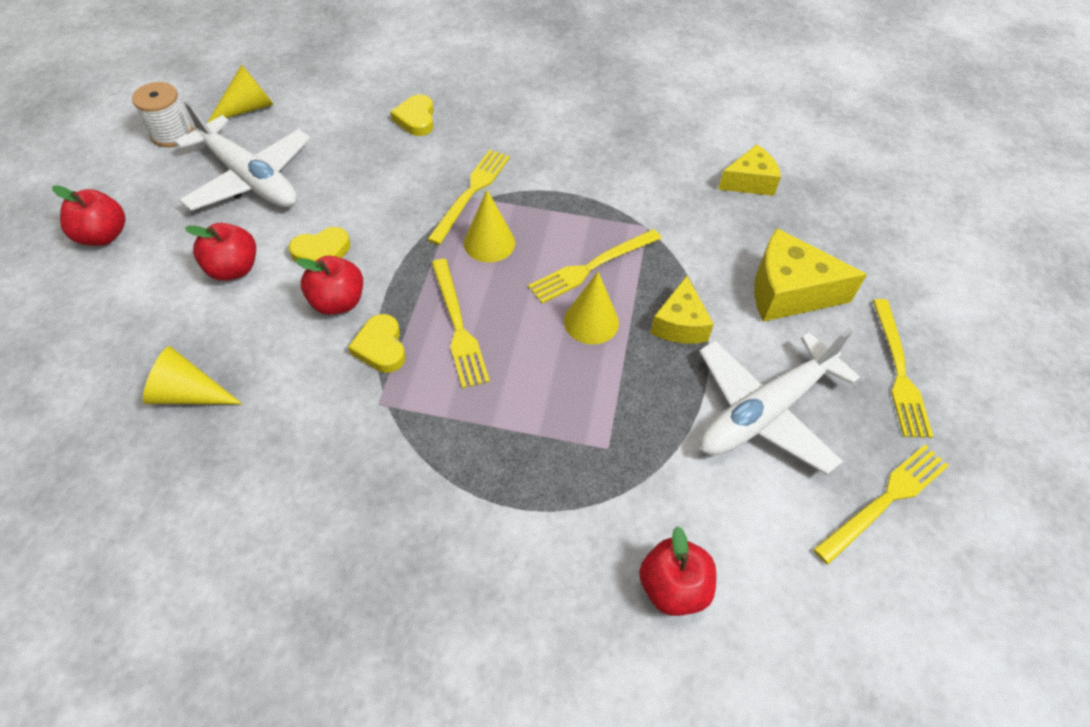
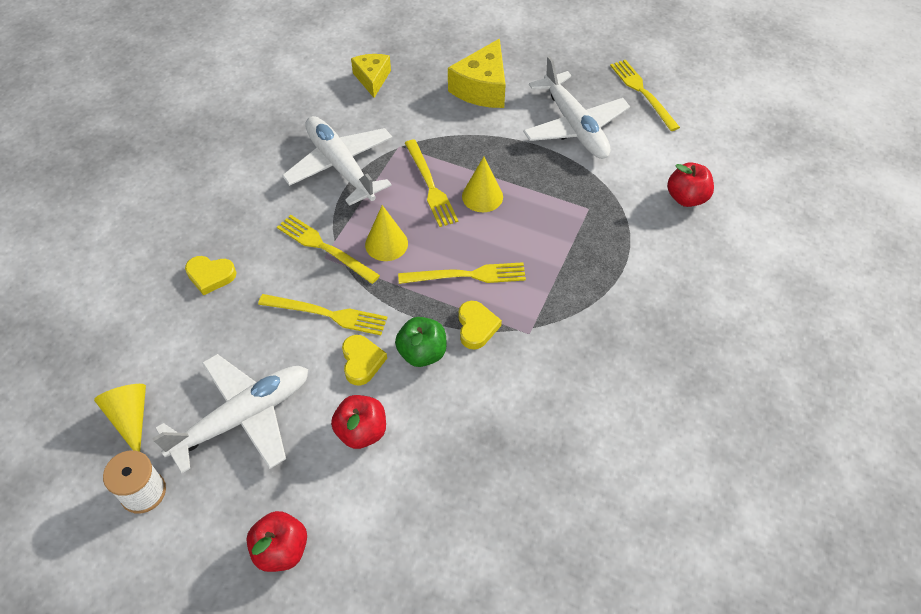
camera: 75 degrees left, 0 degrees up
(188, 394) = (494, 464): yellow cone -> none
(338, 302) = (422, 353): red apple -> green apple
(381, 347) = (476, 327): yellow heart -> yellow heart turned 90 degrees counterclockwise
(594, 182) = (341, 166): none -> white plane
(679, 324) = (496, 149): yellow cheese -> none
(899, 372) = (557, 58): yellow fork -> yellow fork (327, 314)

